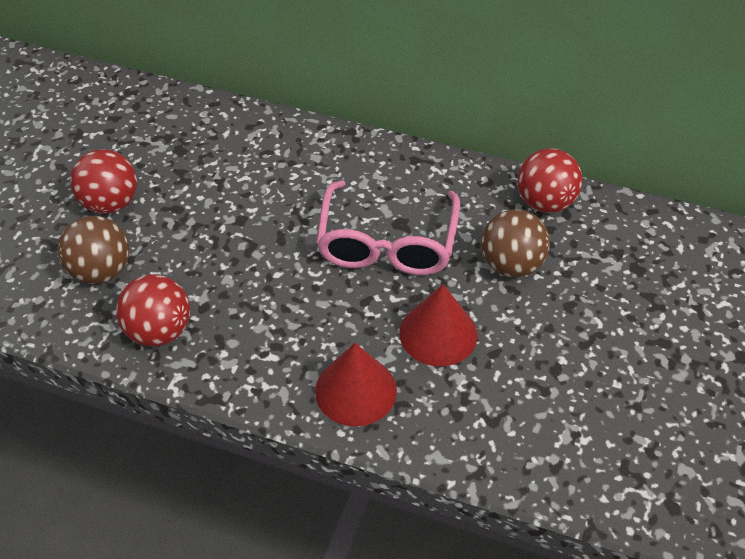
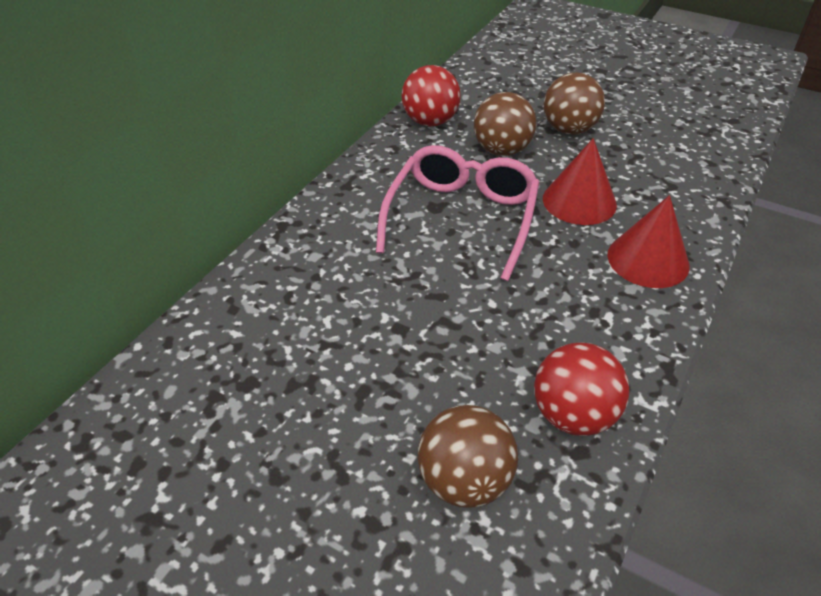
camera: 80 degrees left, 5 degrees down
(111, 204) = (332, 469): red ball -> none
(387, 243) = (461, 218): pink glasses -> pink glasses turned 90 degrees counterclockwise
(576, 323) = (569, 129): none -> brown ball

